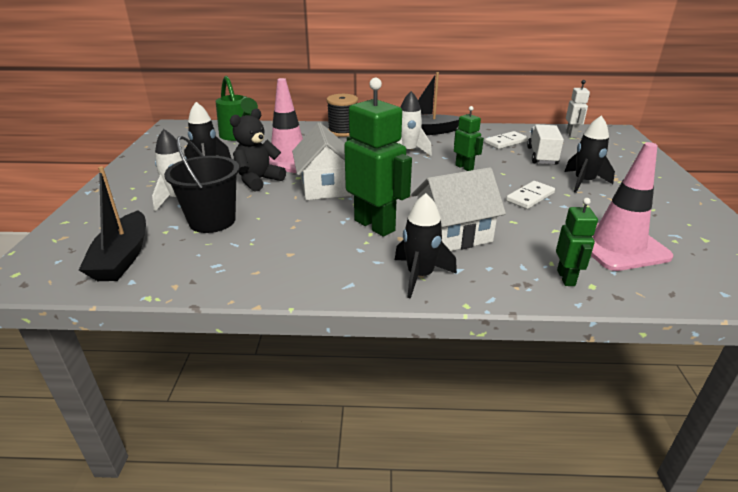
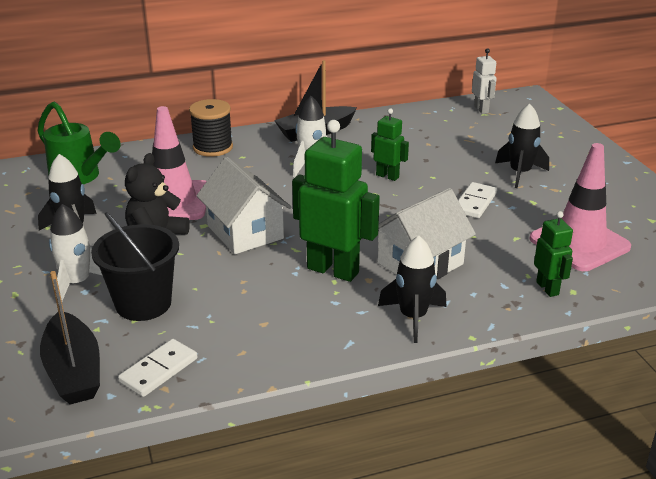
camera: 20 degrees left, 0 degrees up
(506, 142) = (415, 132): white domino -> white domino (158, 370)
(542, 156) = (463, 146): white truck -> none

